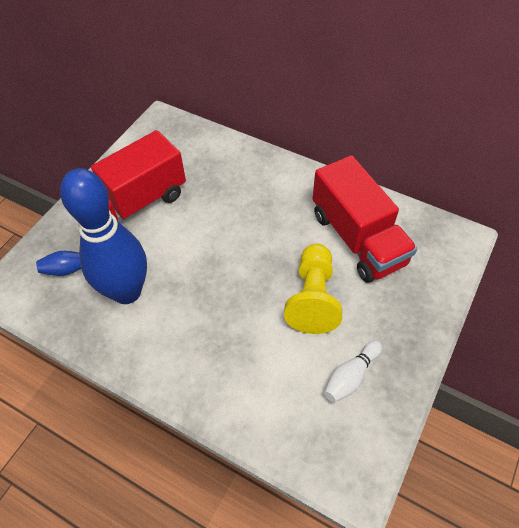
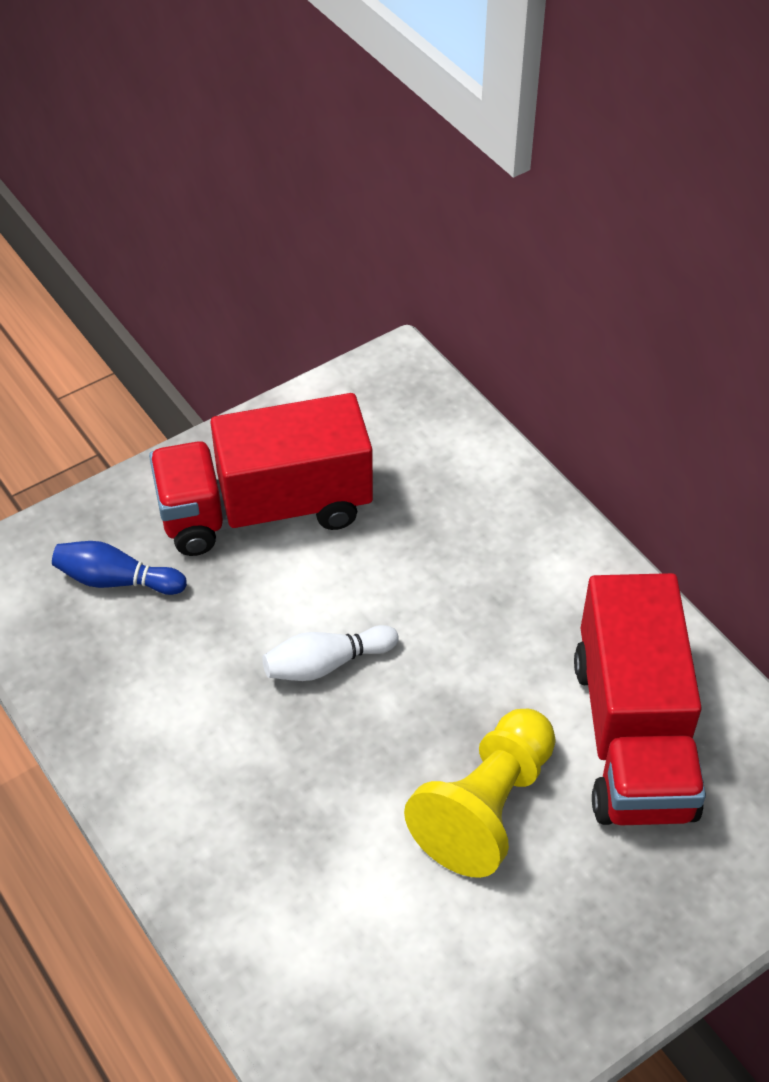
camera: 25 degrees right, 5 degrees down
(127, 291) = (177, 657): blue bowling pin -> none
(351, 376) = (473, 972): white bowling pin -> white bowling pin (326, 664)

